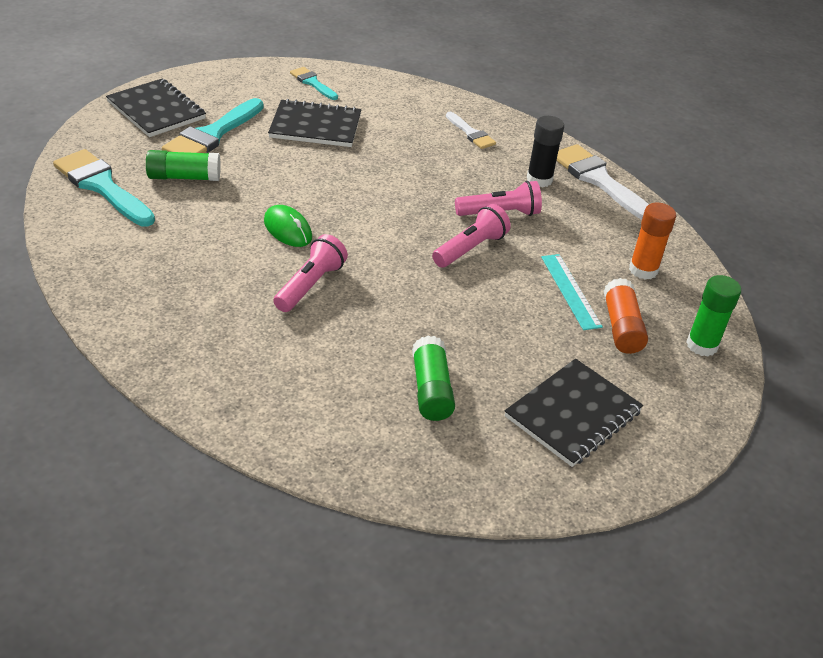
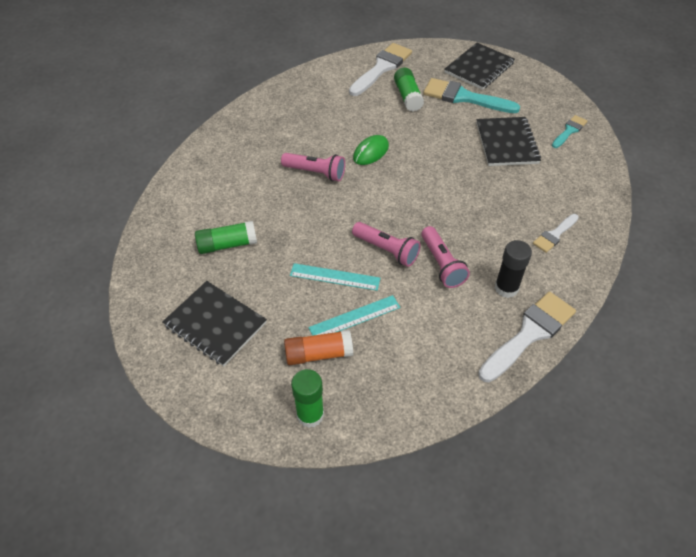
camera: 85 degrees right, 10 degrees up
(102, 186) = (381, 68): turquoise brush -> white brush
(506, 297) = (335, 277): none -> turquoise ruler
(643, 270) = (401, 370): orange glue stick -> none

